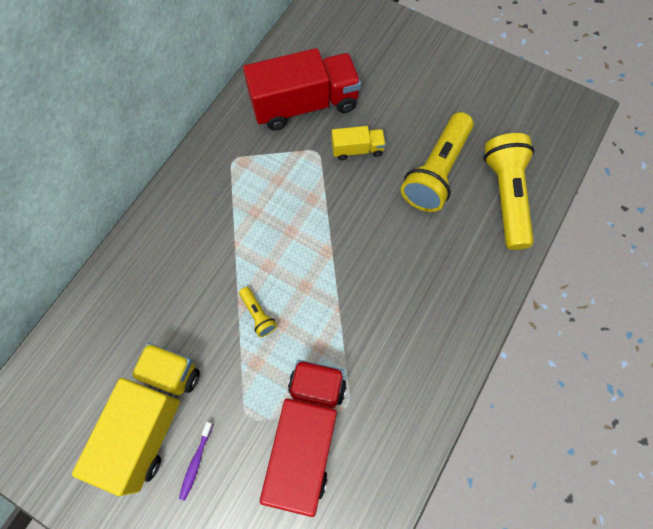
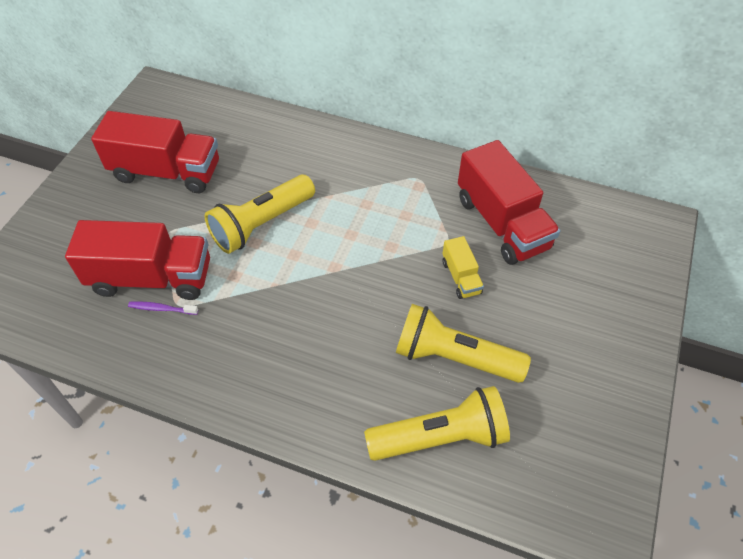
camera: 80 degrees right, 15 degrees down
(153, 418) = (166, 172): yellow truck -> red truck
(196, 462) = (130, 206): purple toothbrush -> purple toothbrush (162, 309)
(258, 314) = (262, 224): yellow flashlight -> yellow flashlight, size x2.27

